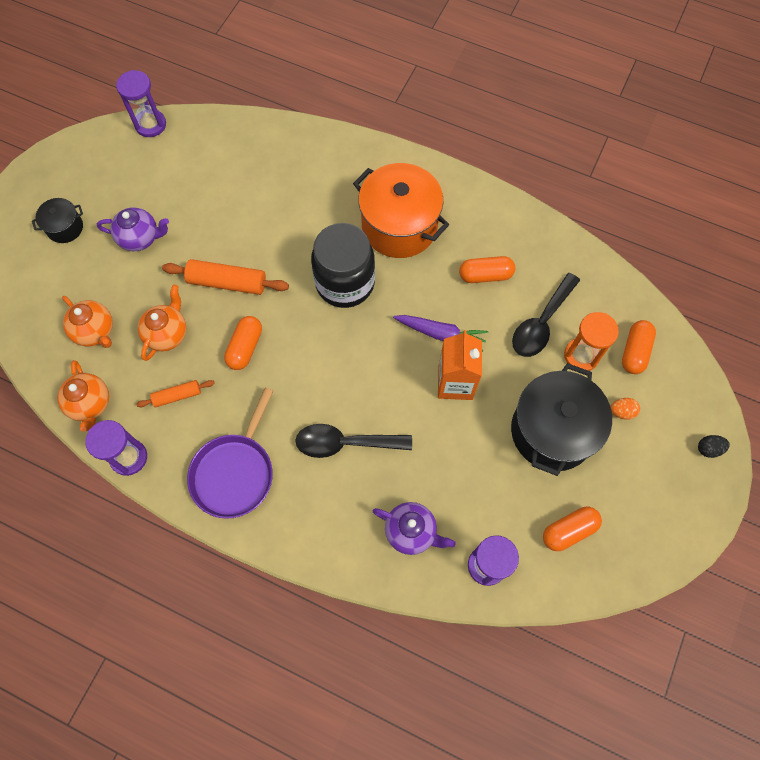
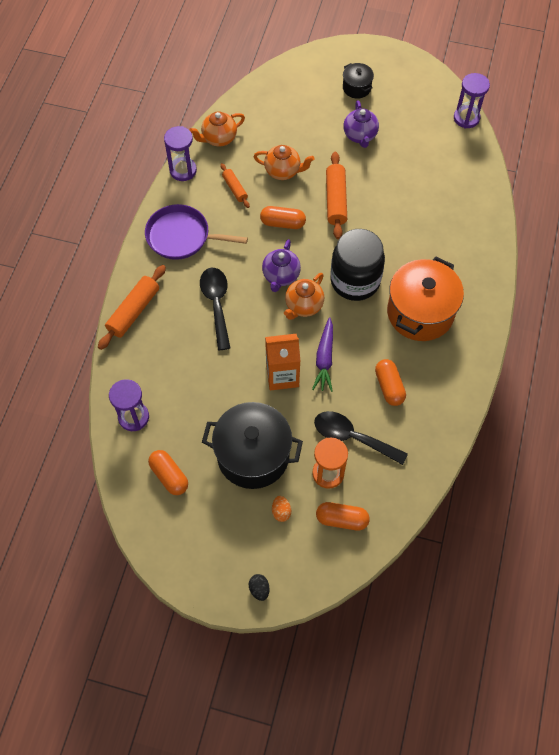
camera: 80 degrees right, 5 degrees down
(95, 331) = (275, 127): orange teapot -> orange teapot (303, 306)
(335, 549) = (133, 311): none -> orange rolling pin
(411, 532) = (153, 360): purple teapot -> purple teapot (281, 276)

